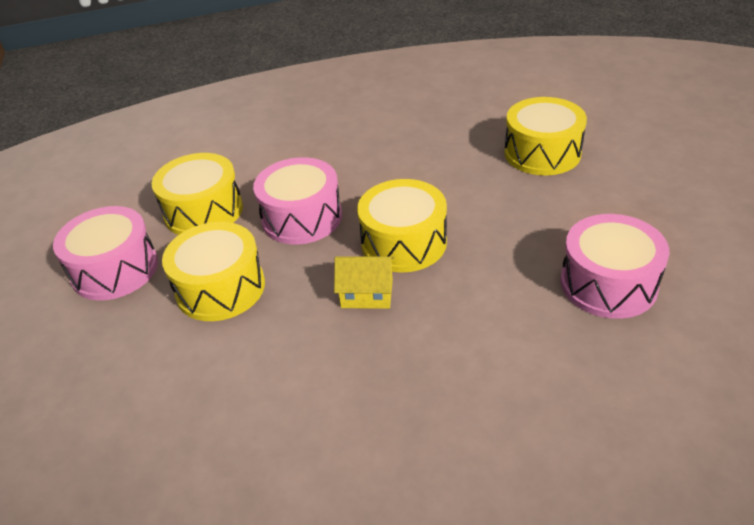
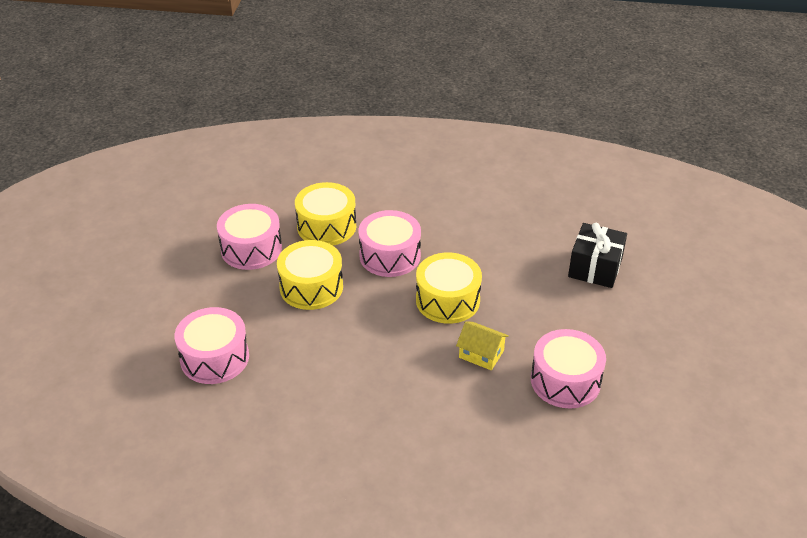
camera: 20 degrees right, 0 degrees up
(123, 436) = (214, 358): none -> pink drum
(367, 293) = (401, 326): yellow house -> yellow house (481, 354)
(542, 153) = (595, 268): yellow drum -> black gift

